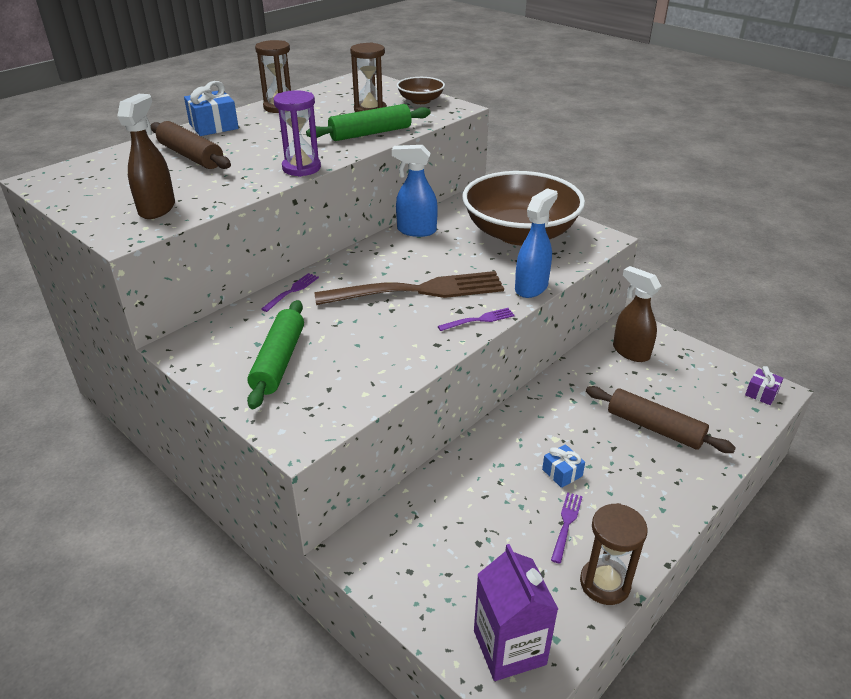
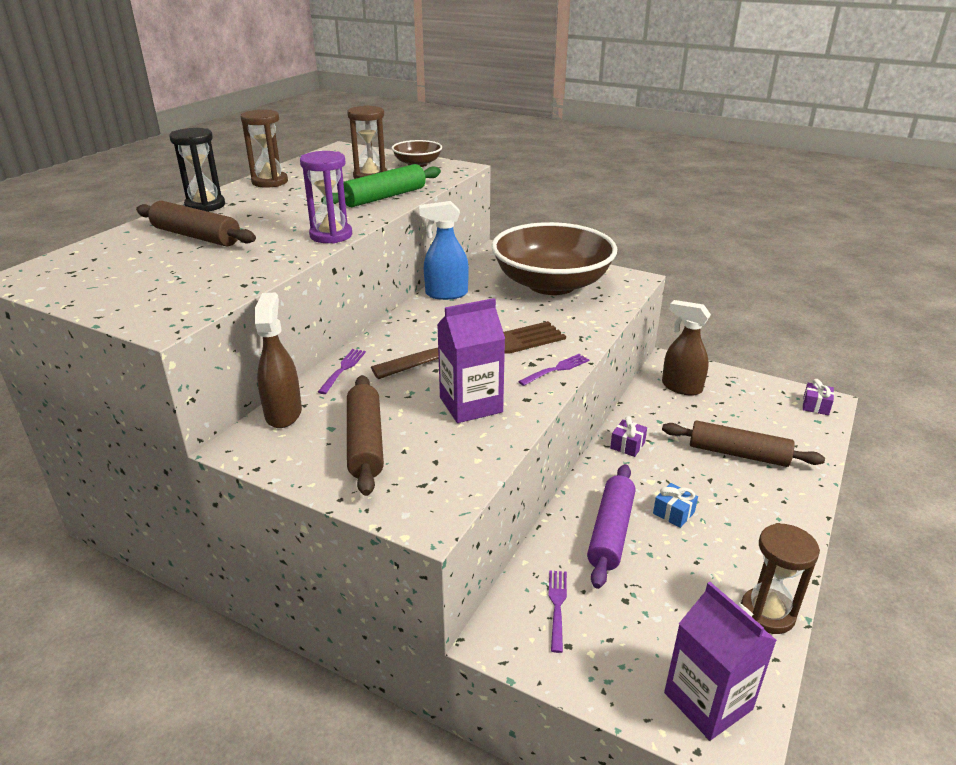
camera: 15 degrees left, 5 degrees down
(157, 208) = (188, 291): brown spray bottle -> brown spray bottle (283, 413)
(214, 126) = (205, 206): blue gift -> black hourglass
(279, 361) = (365, 442): green rolling pin -> brown rolling pin
(384, 342) = (471, 405): none -> purple carton
(494, 479) = (611, 532): none -> purple rolling pin
(531, 287) = (591, 332): blue spray bottle -> none
(549, 400) = (627, 445): none -> purple gift
(566, 524) = (702, 563): purple fork -> purple fork (557, 607)

